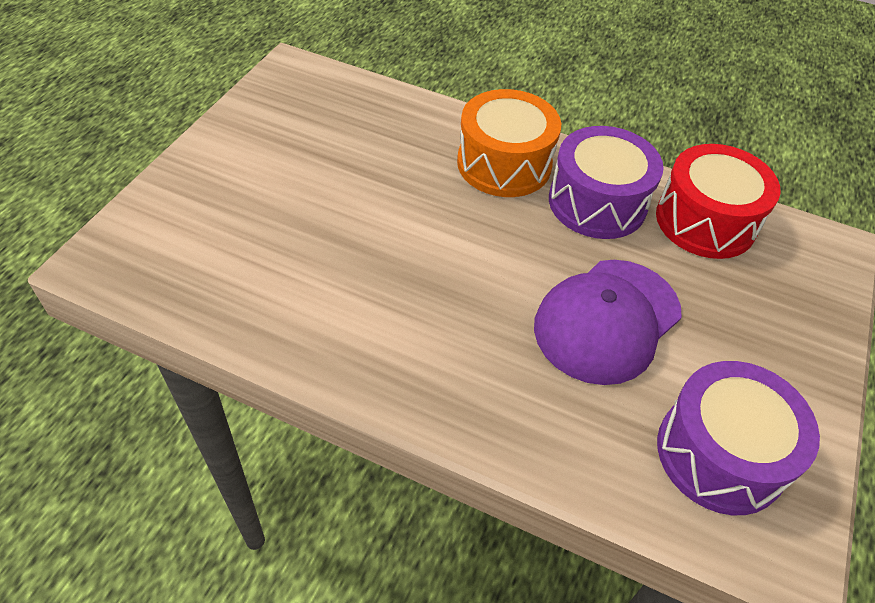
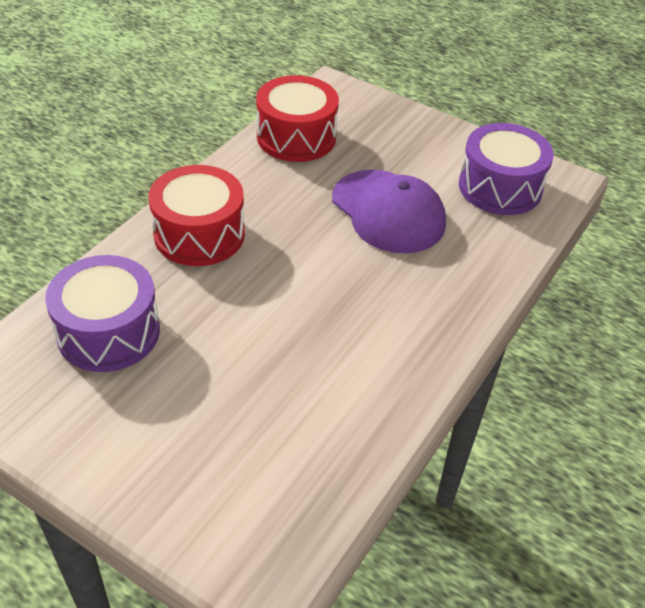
camera: 80 degrees left, 5 degrees down
(504, 164) = (199, 234): orange drum -> red drum
(597, 202) = (263, 188): purple drum -> purple drum (108, 332)

